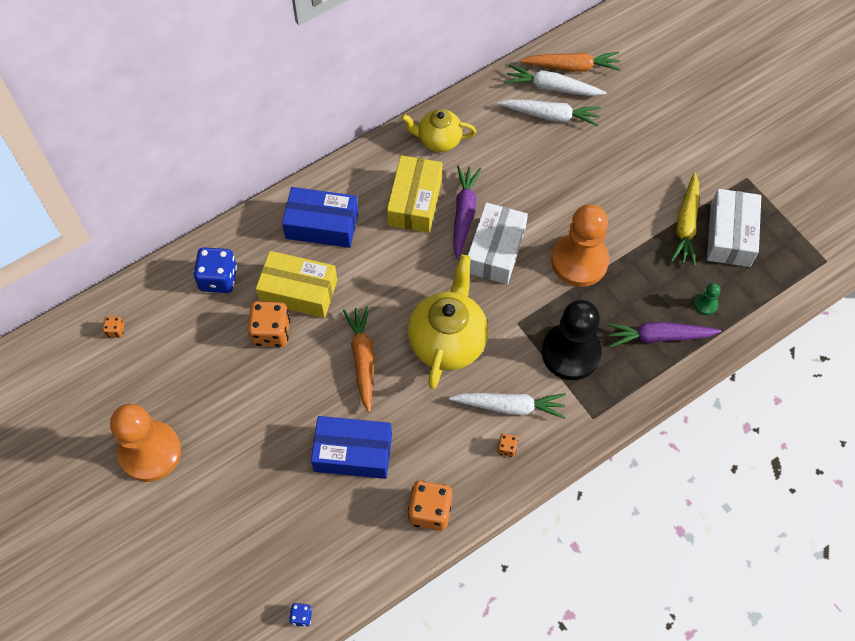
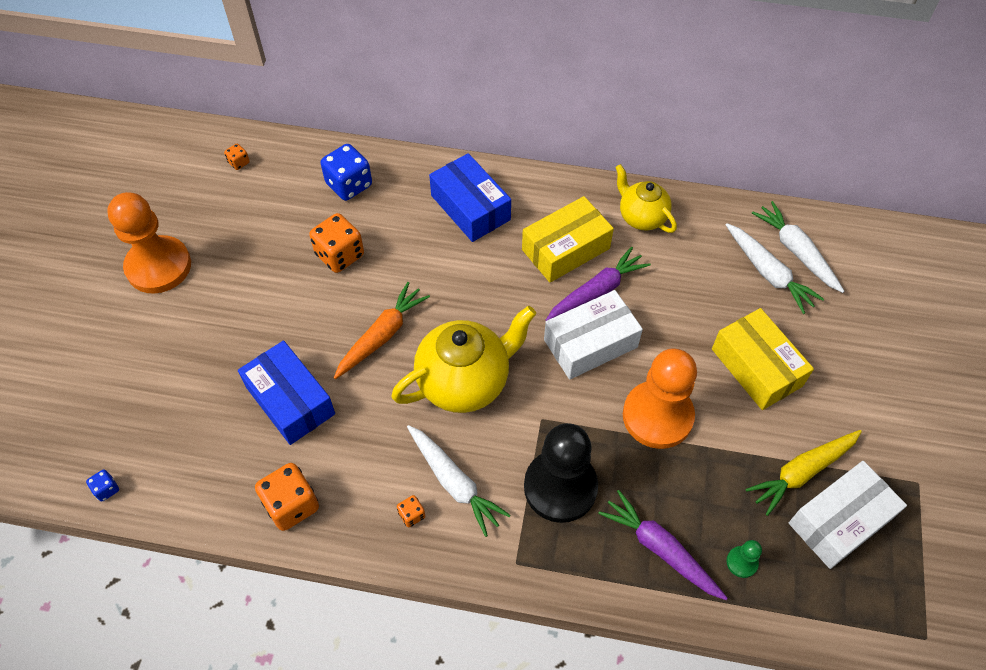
camera: 45 degrees right, 5 degrees down
(298, 291) = (395, 242): yellow box -> yellow box (756, 367)
(571, 67) = (835, 248): orange carrot -> none

